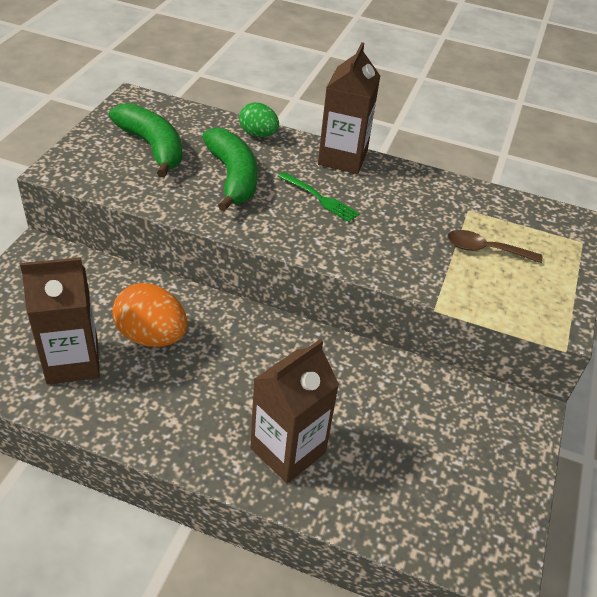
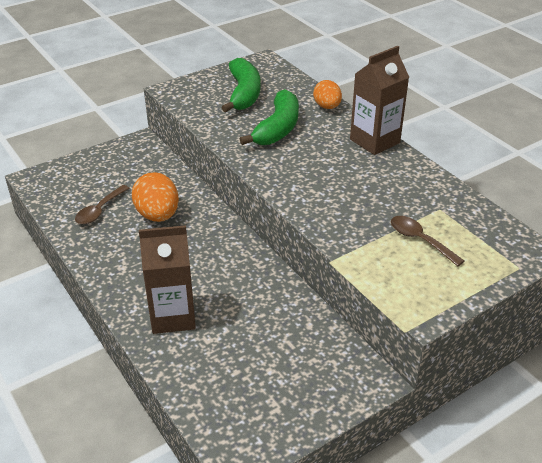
camera: 40 degrees right, 5 degrees down
(72, 362) = (99, 210): brown carton -> brown spoon
(258, 134) = (327, 107): green egg -> orange egg
(319, 198) = (325, 161): green fork -> none

